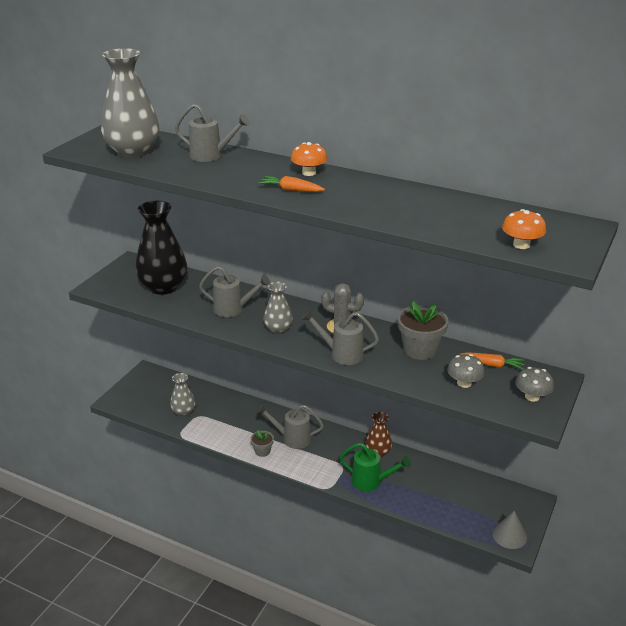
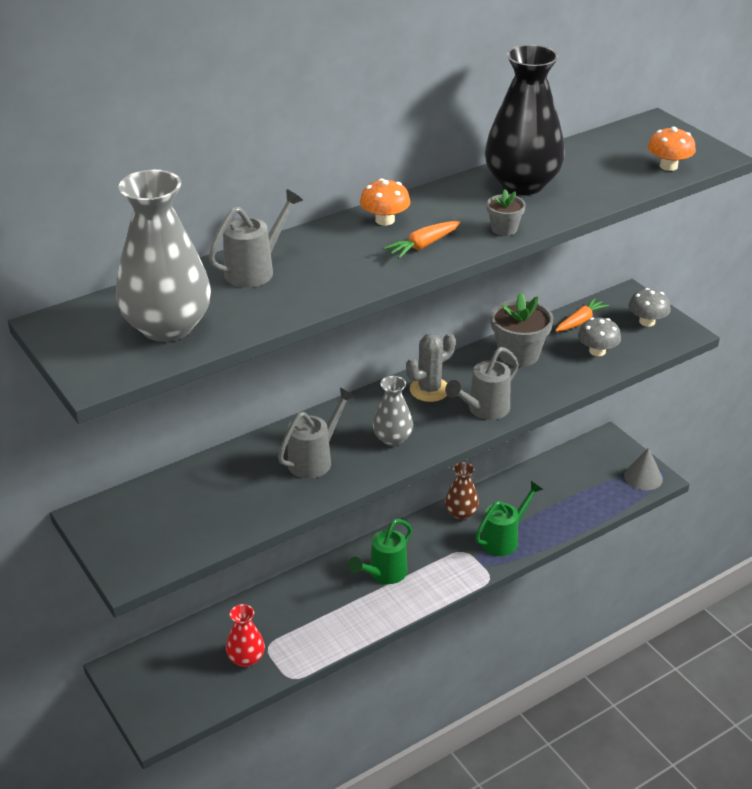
camera: 60 degrees left, 5 degrees up
(163, 287) = (197, 505): black vase -> black vase (522, 184)
(183, 411) = (246, 658): grey vase -> red vase
(262, 451) = (386, 609): grey flower pot -> grey flower pot (504, 229)
(292, 439) = (384, 574): grey watering can -> green watering can

